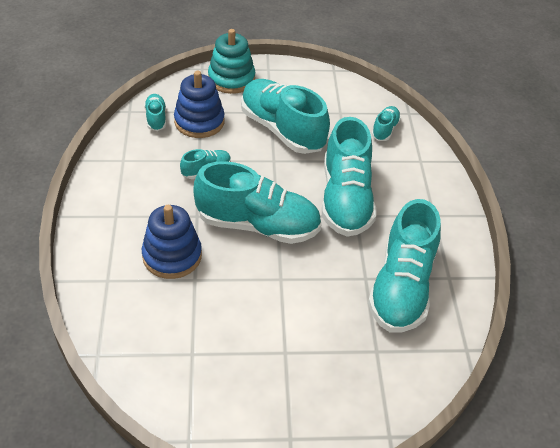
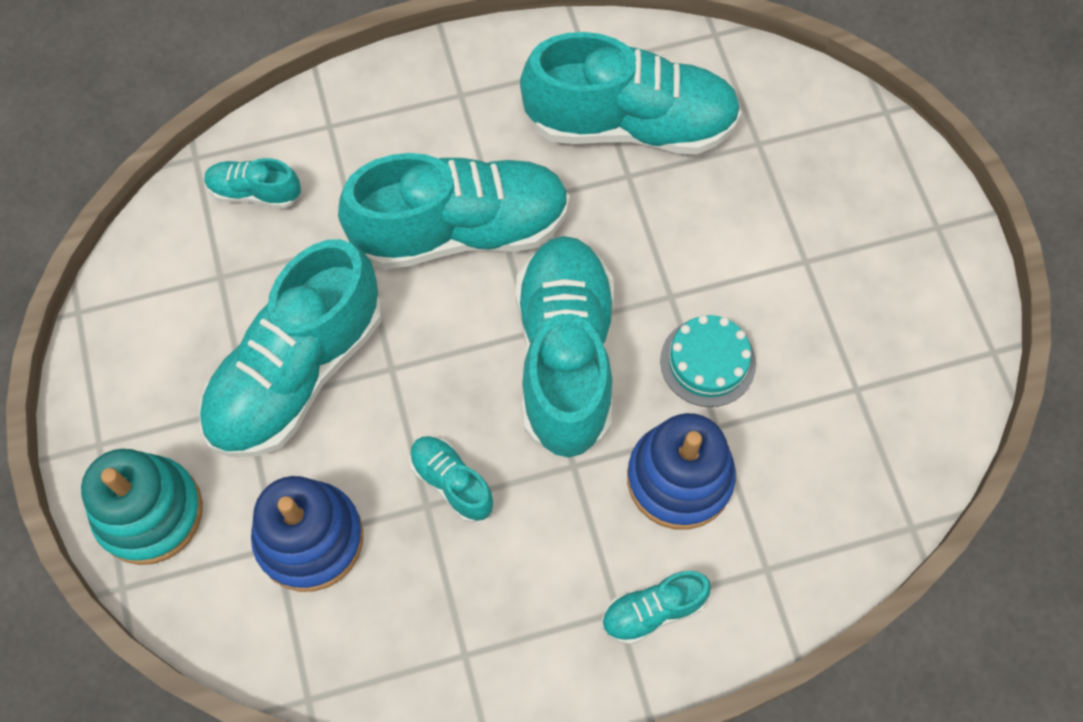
camera: 100 degrees left, 20 degrees up
(156, 118) = (319, 632): turquoise shoe -> turquoise shoe (653, 611)
(234, 285) = (708, 362): none -> turquoise cake

